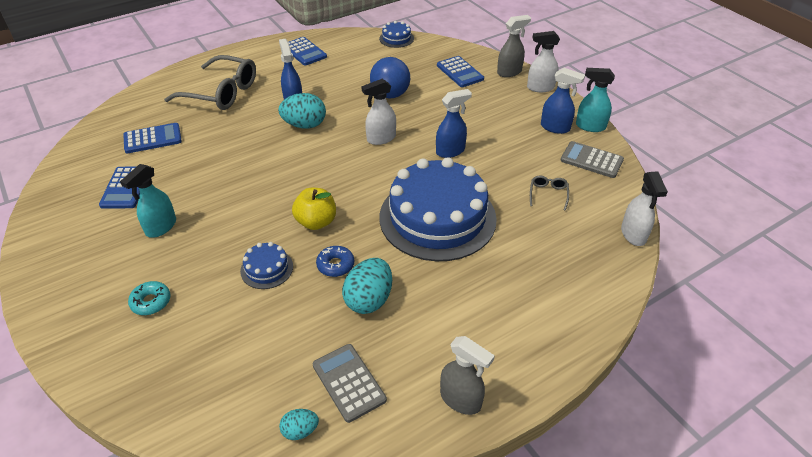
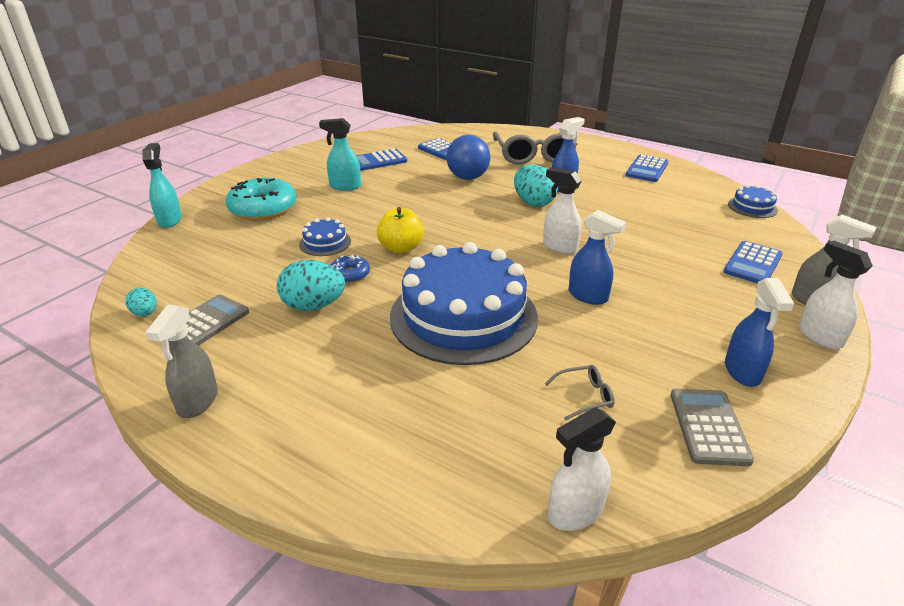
camera: 65 degrees right, 10 degrees down
(151, 302) = (263, 208): turquoise donut -> turquoise donut, size x1.99
(390, 95) = (641, 232): blue ball -> blue ball (468, 177)
(590, 126) = (792, 408): turquoise spray bottle -> turquoise spray bottle (170, 220)

